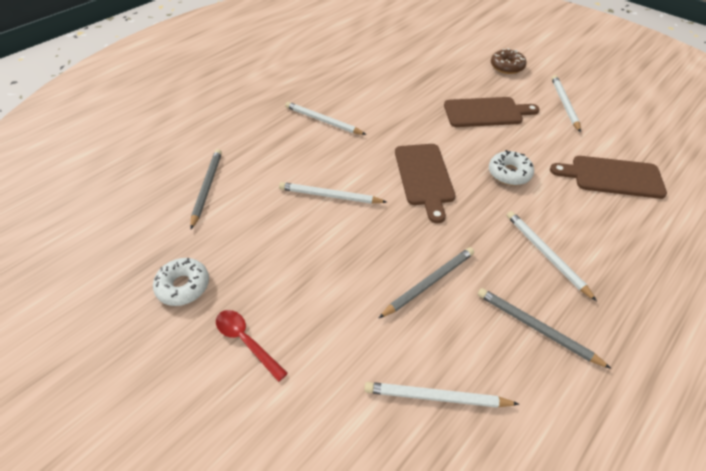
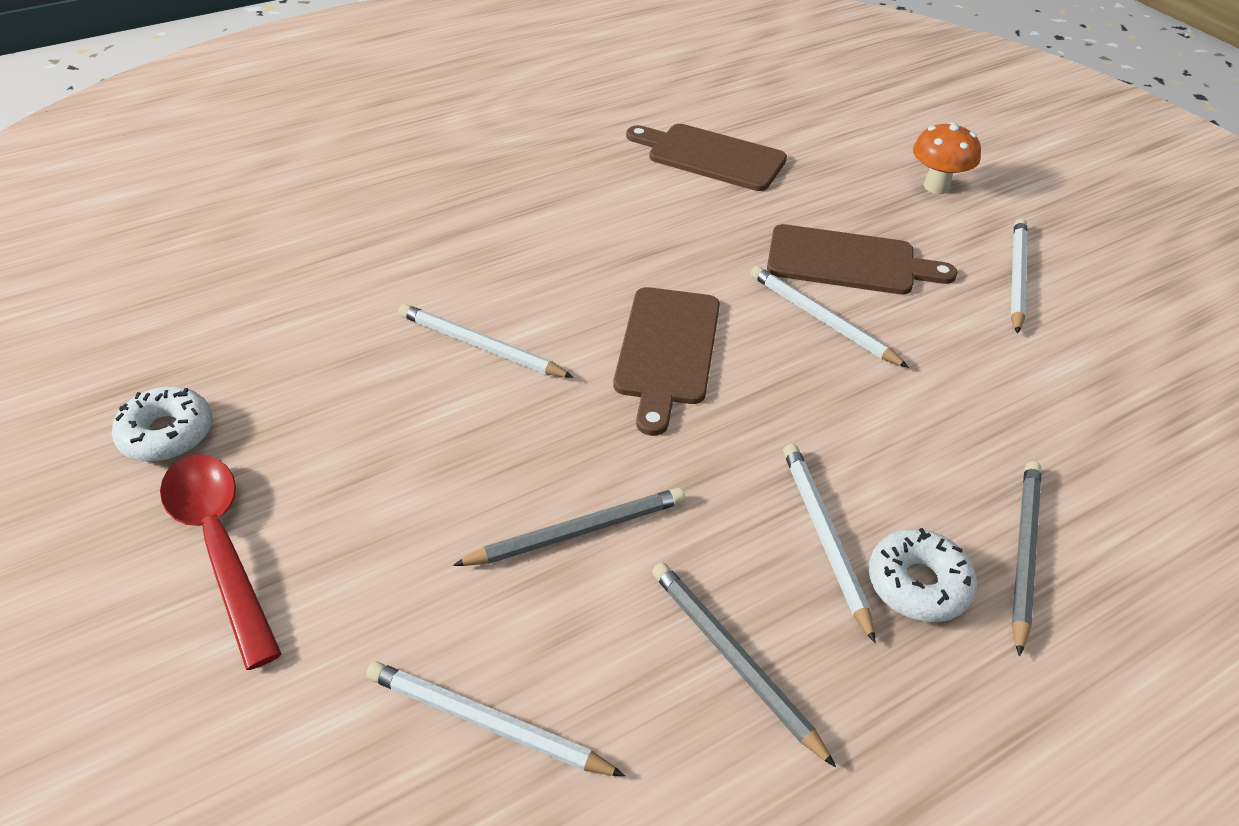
camera: 15 degrees right, 5 degrees down
(207, 188) = (282, 288): grey pencil -> grey pencil (1023, 553)
(246, 341) = (220, 545): red spoon -> red spoon, size x1.57
(323, 121) = (535, 218): white pencil -> white pencil (822, 320)
(507, 66) = (936, 186): brown donut -> orange mushroom
(509, 173) = (833, 379): white donut -> white donut (918, 584)
(612, 177) = (1041, 430): brown cutting board -> brown cutting board (711, 156)

